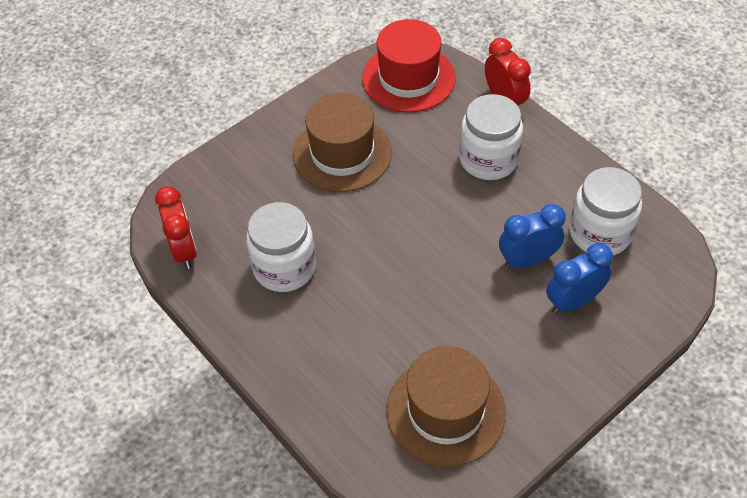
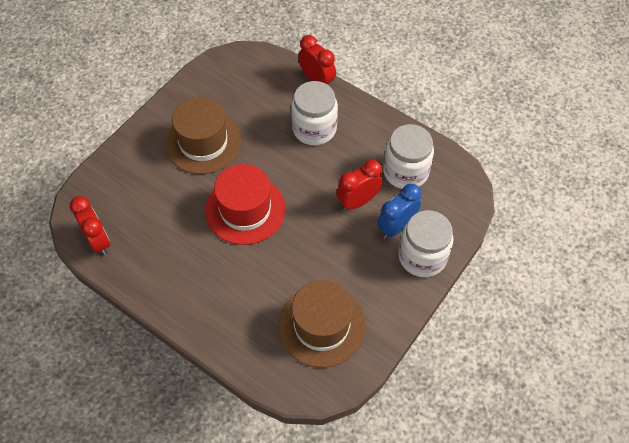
camera: 15 degrees left, 5 degrees up
(284, 267) = (179, 240): white jar -> white jar (422, 256)
(408, 78) = (241, 73): red hat -> red hat (245, 209)
(527, 260) = (358, 201): blue clock -> red clock

